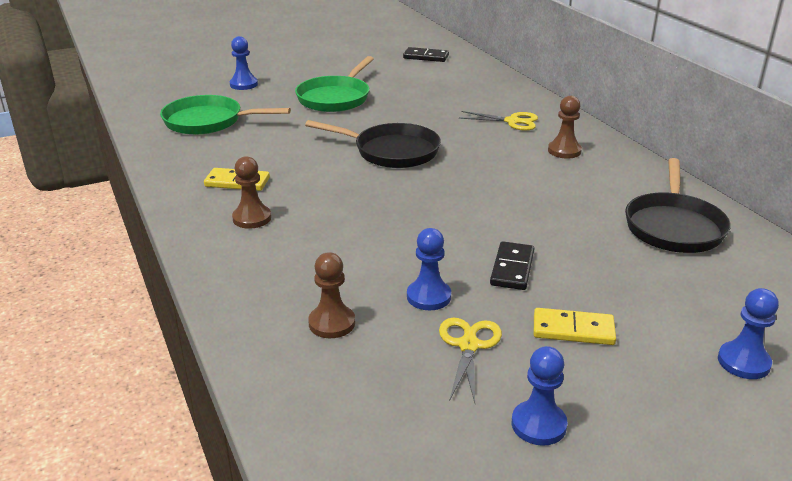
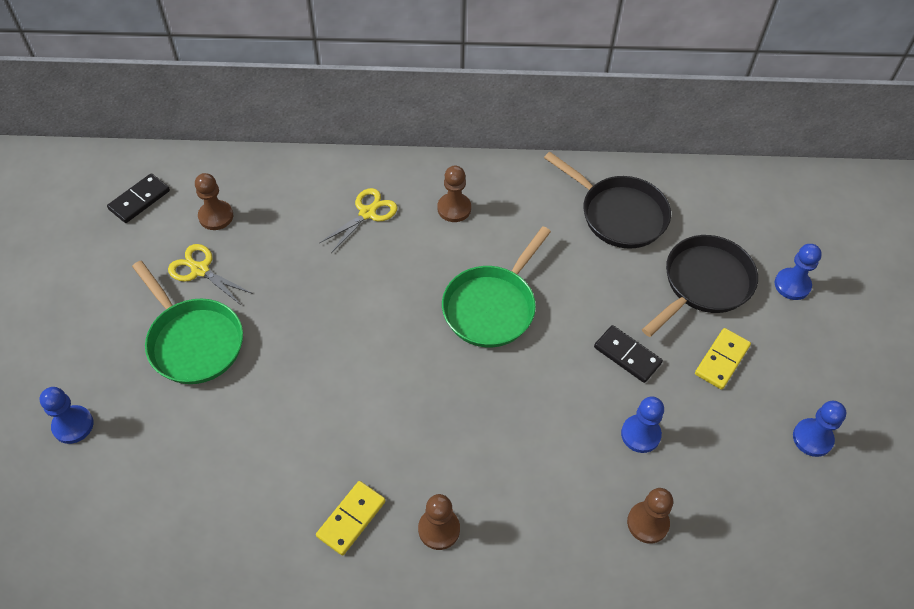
camera: 65 degrees left, 25 degrees up
(208, 121) = (166, 502): green pan -> green pan (492, 306)
(391, 151) = (368, 347): black pan -> black pan (703, 284)
(442, 78) = (216, 216): none -> brown pawn
(468, 345) = (714, 437): yellow scissors -> yellow scissors (200, 270)

